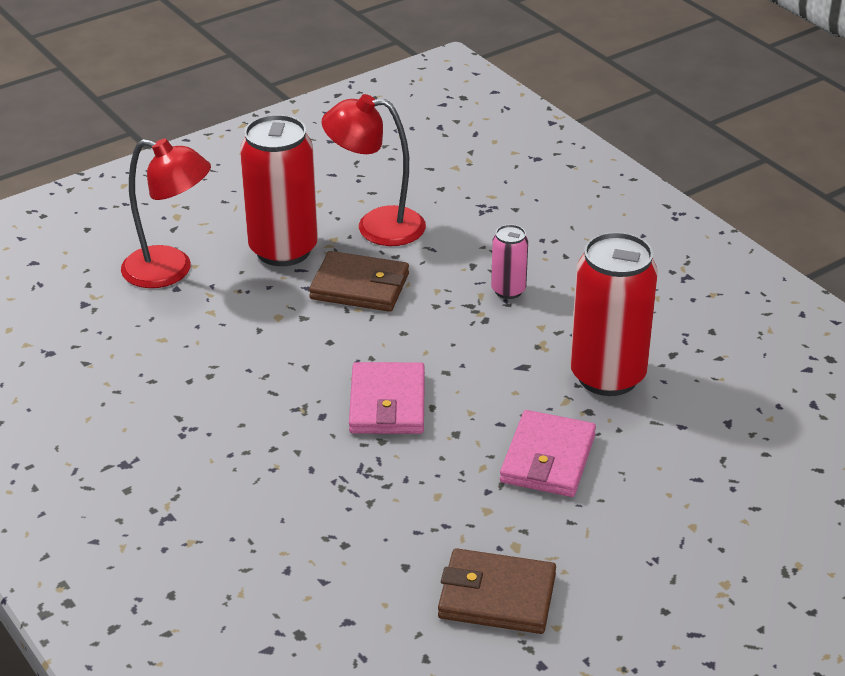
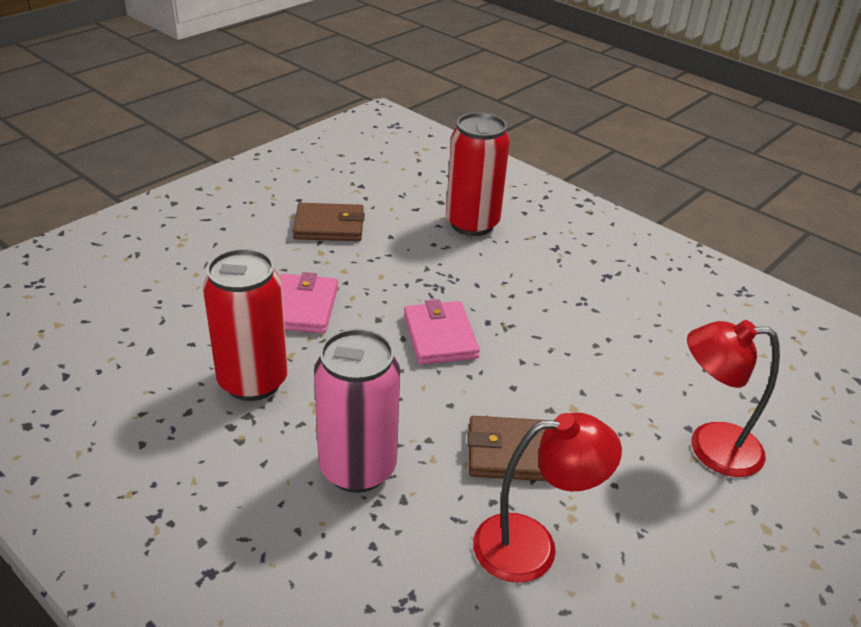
camera: 165 degrees right, 0 degrees up
(283, 250) = (617, 492): red can -> red can (472, 224)
(508, 290) = (357, 468): pink can -> pink can, size x2.05

